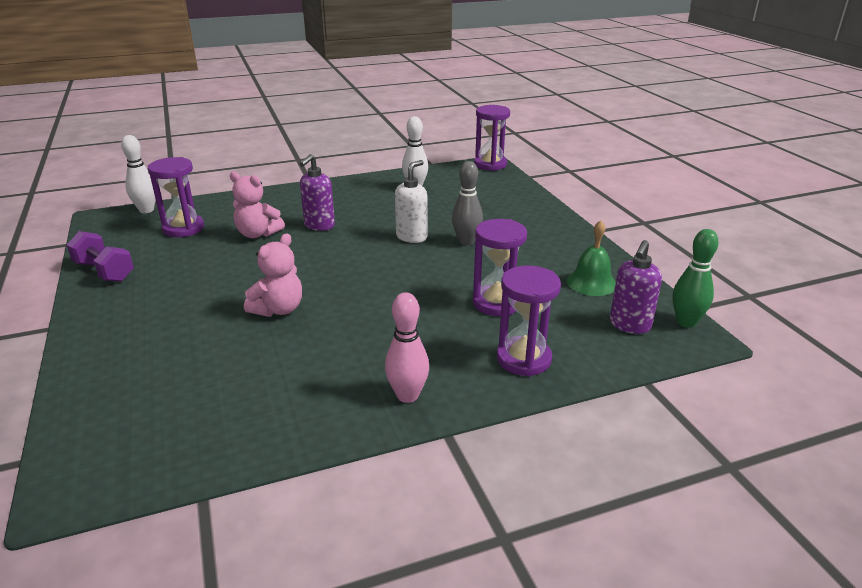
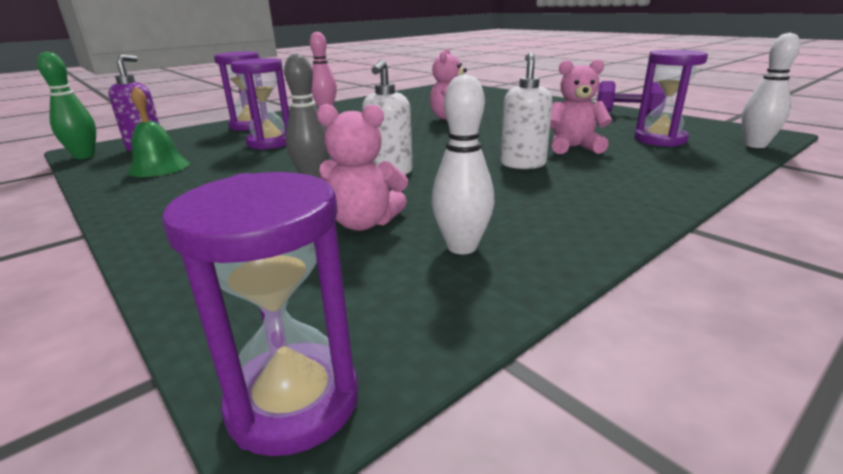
camera: 160 degrees right, 5 degrees down
(319, 225) = (523, 164): purple soap dispenser -> white soap dispenser
(449, 204) = (363, 223): none -> pink teddy bear

